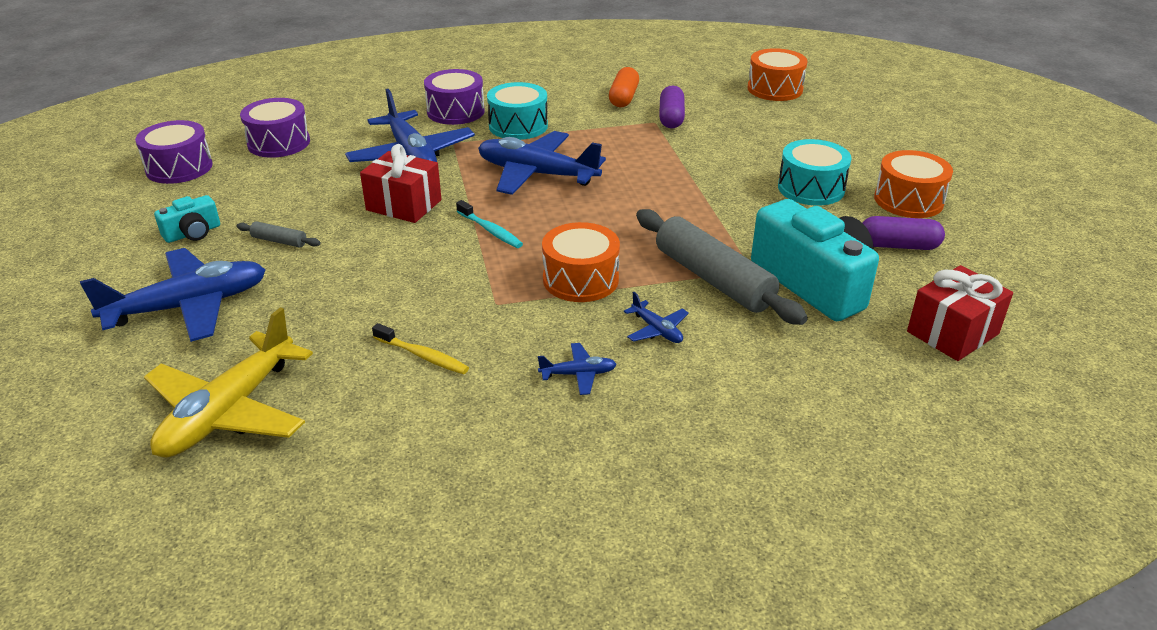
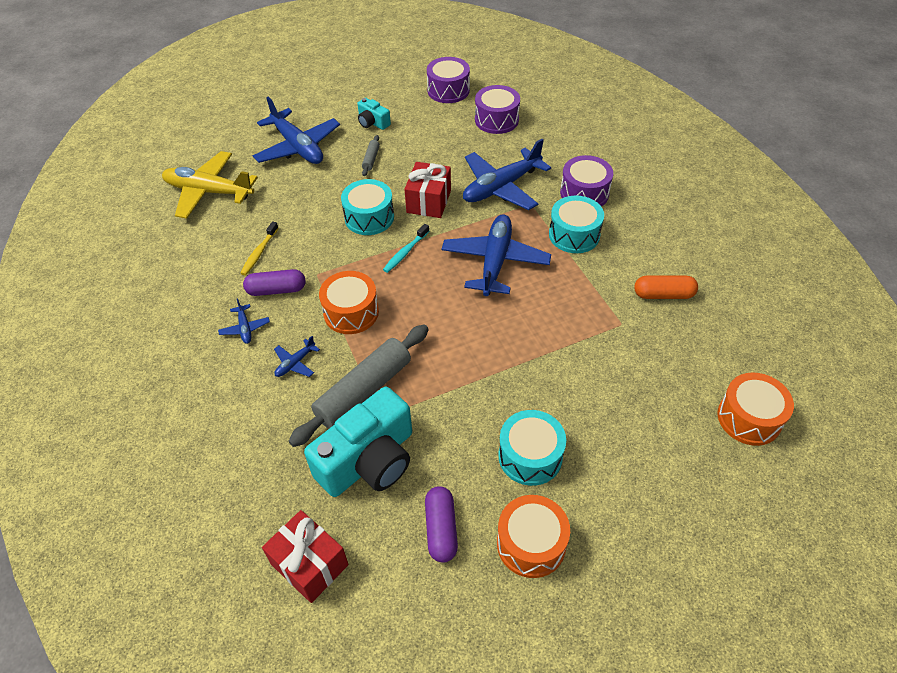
camera: 80 degrees right, 15 degrees up
(406, 252) = (369, 217): none -> turquoise drum
(671, 118) = (636, 335): purple capsule -> purple capsule (276, 290)

